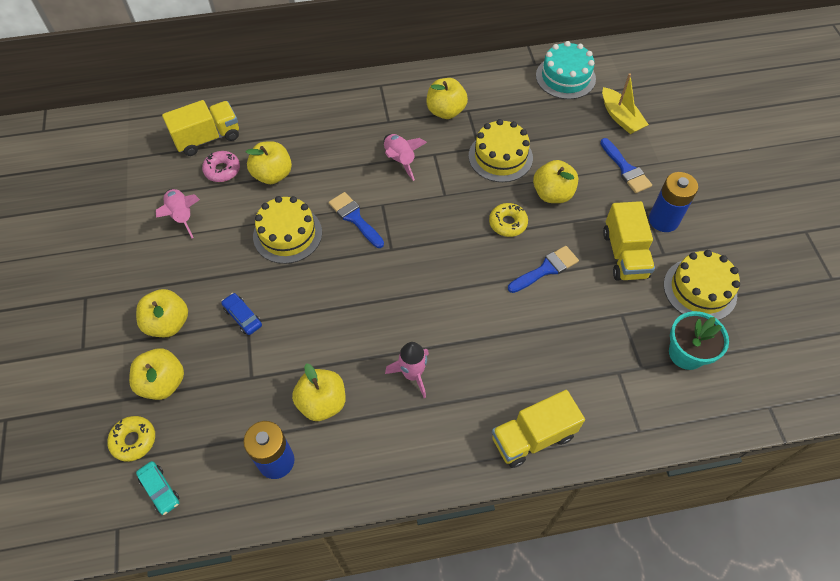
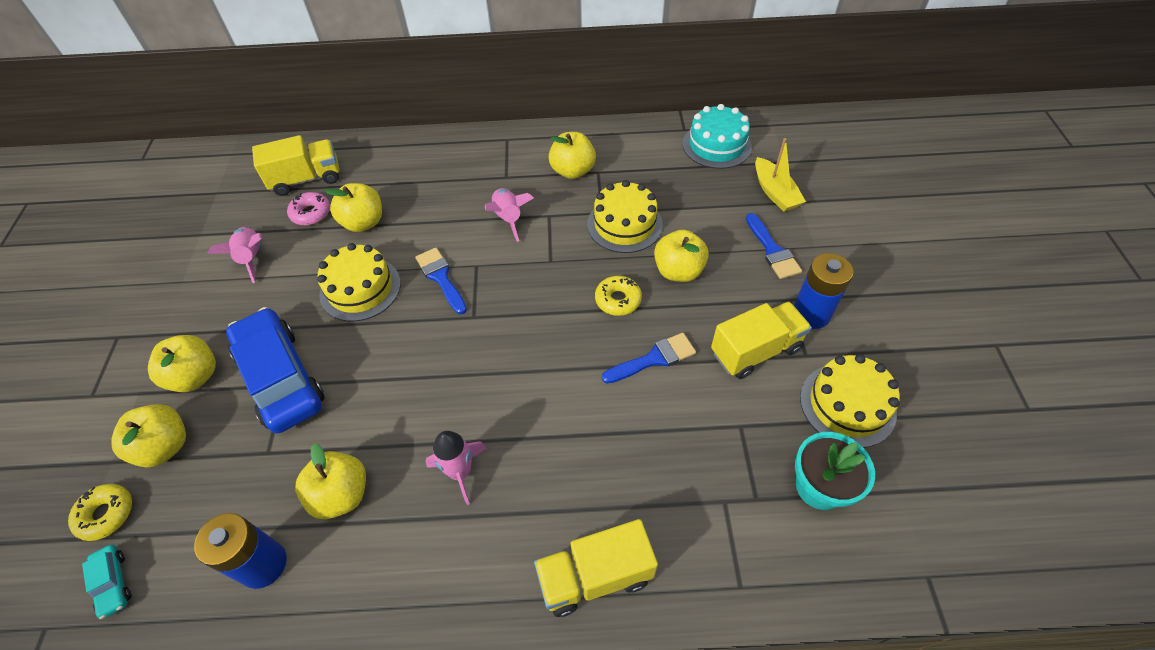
camera: 10 degrees right, 5 degrees down
(243, 317) = (281, 378): blue car -> blue car, size x2.40
(624, 254) = (755, 351): yellow truck -> yellow truck turned 120 degrees counterclockwise

